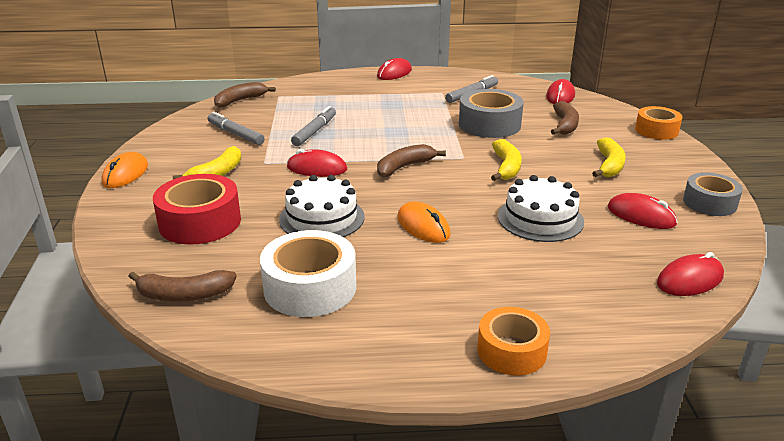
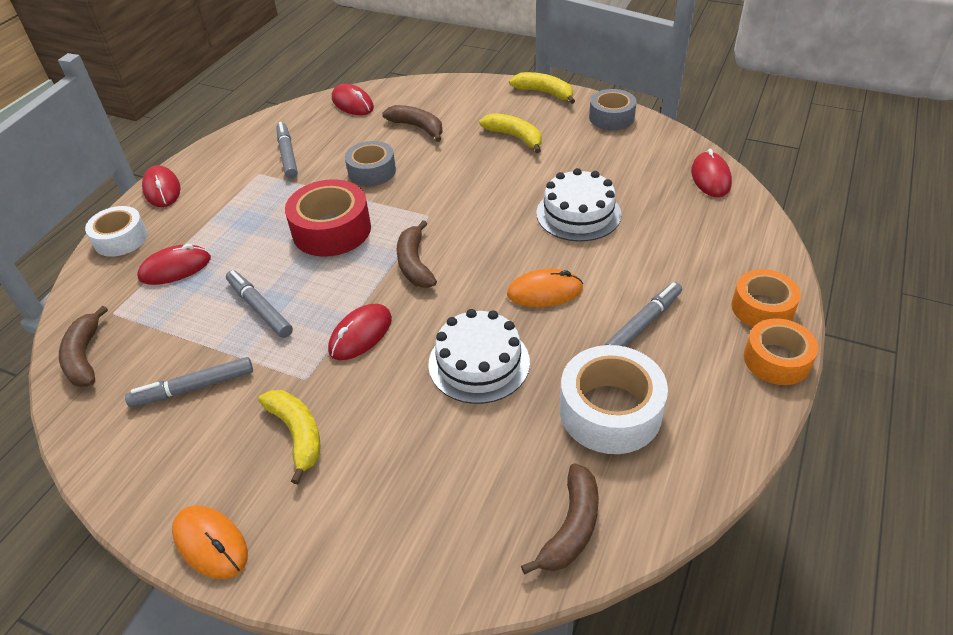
camera: 60 degrees left, 15 degrees up
(200, 222) = (415, 479): red tape -> red tape (331, 230)
(340, 78) = (121, 239): none -> white tape
(426, 283) = (643, 324): none -> grey marker
(489, 124) = (372, 171): grey tape -> grey tape, size x0.66
(506, 167) = (471, 196): yellow banana -> yellow banana (544, 93)
(641, 216) = (608, 158): red mouse -> red mouse (175, 268)
(656, 130) = (473, 85): orange tape -> orange tape (776, 360)

